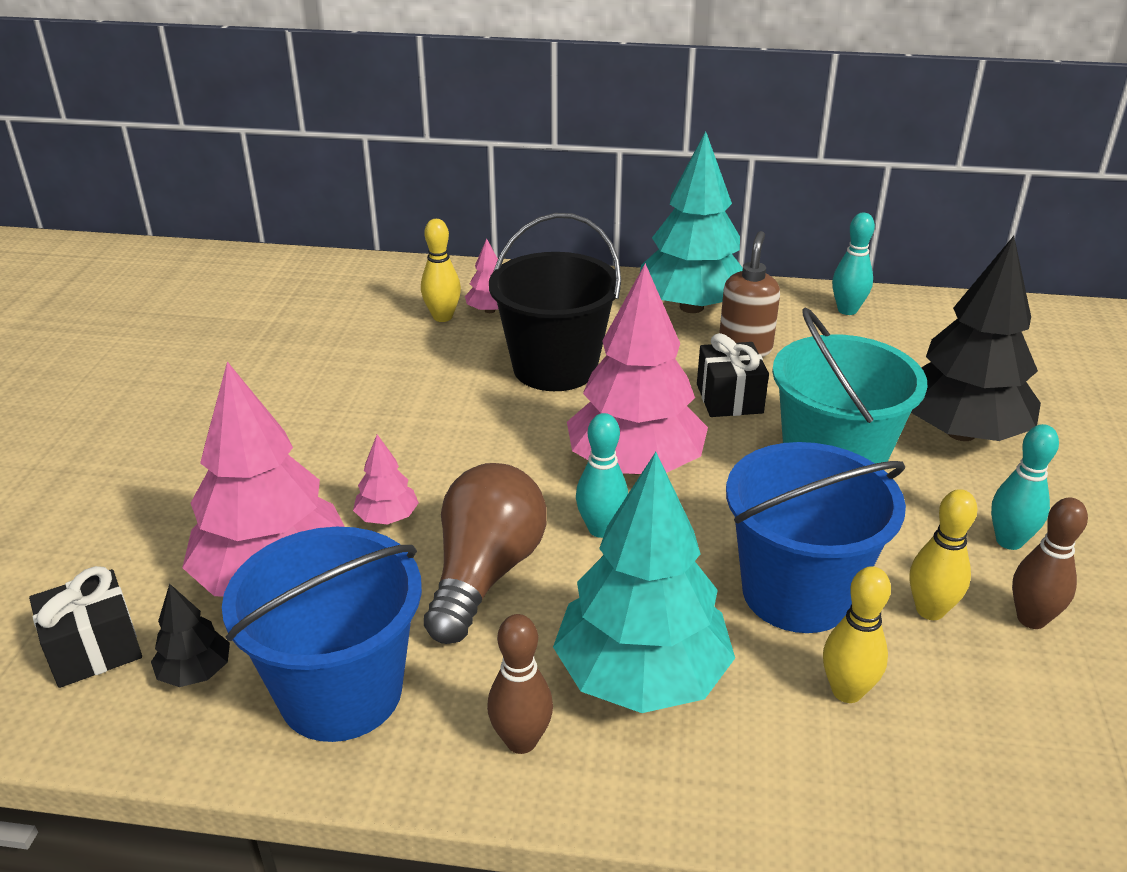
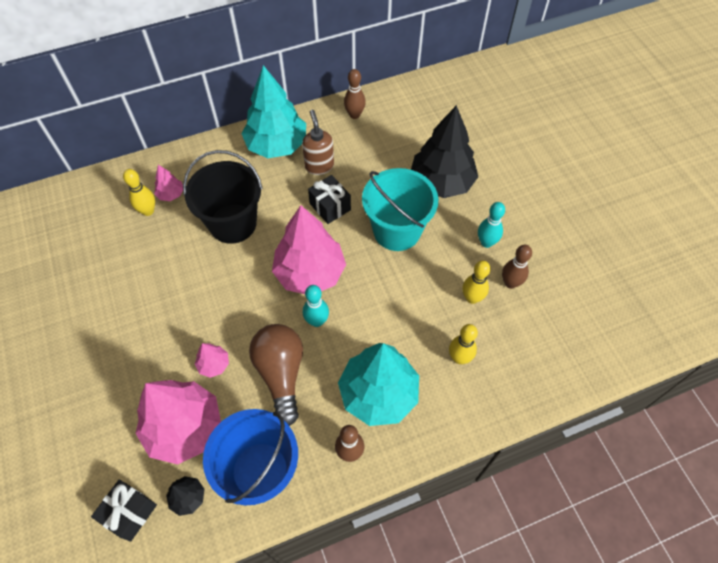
camera: 30 degrees left, 25 degrees up
(797, 592) = (417, 315): blue bucket -> none
(847, 310) = (354, 115): turquoise bowling pin -> brown bowling pin

